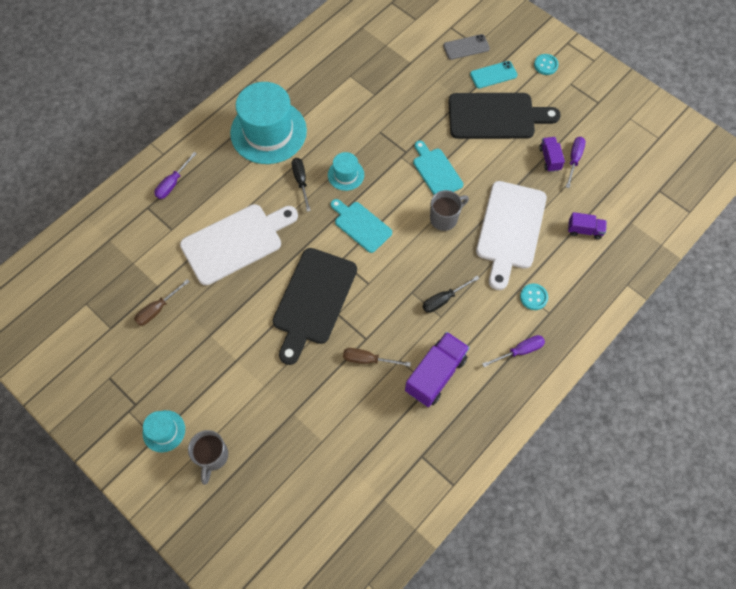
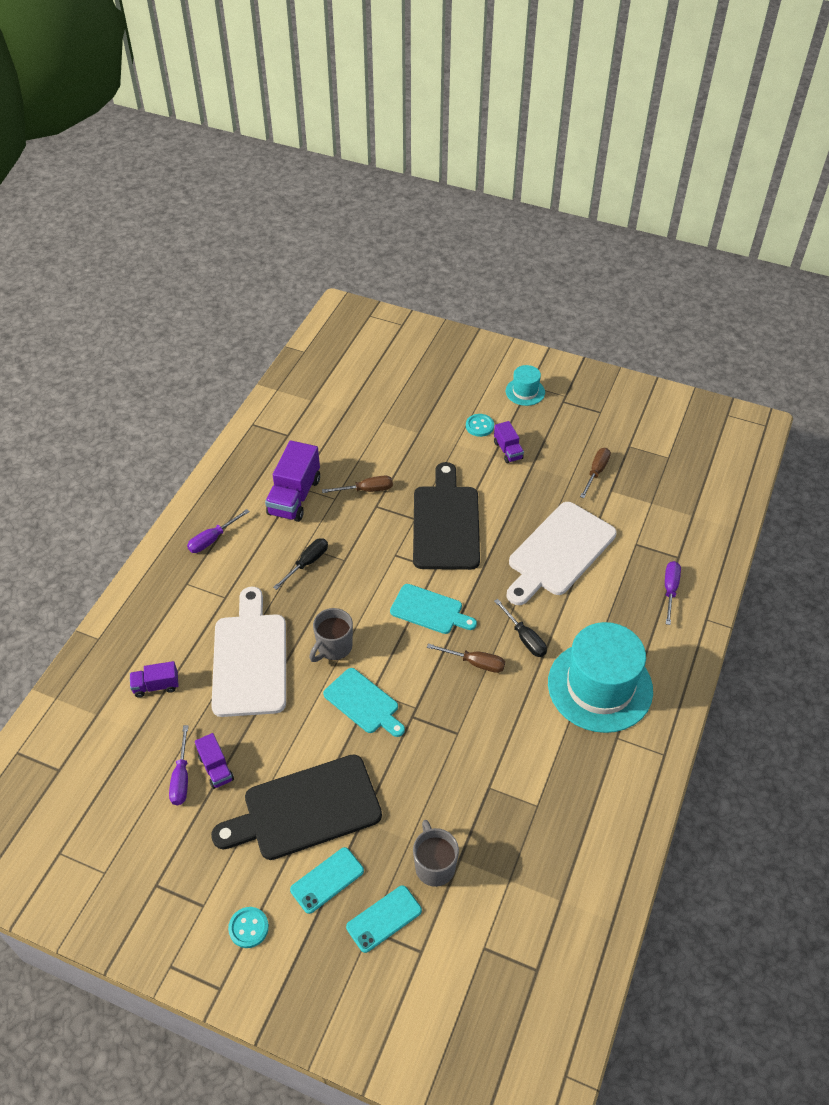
camera: 160 degrees right, 15 degrees down
(212, 456) = (472, 387): grey mug -> grey mug (434, 866)
(220, 361) = (508, 450): none -> purple truck
(346, 175) = (475, 663): turquoise hat -> brown screwdriver
(466, 47) = (384, 918): grey phone -> turquoise phone
(533, 297) = (207, 594): turquoise button -> turquoise button (479, 426)

